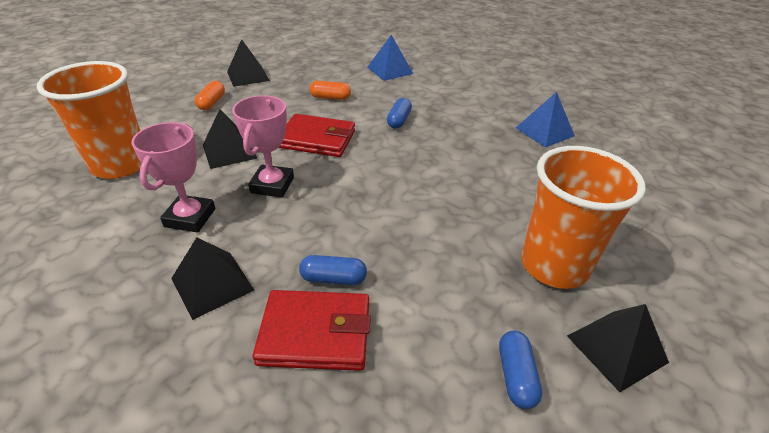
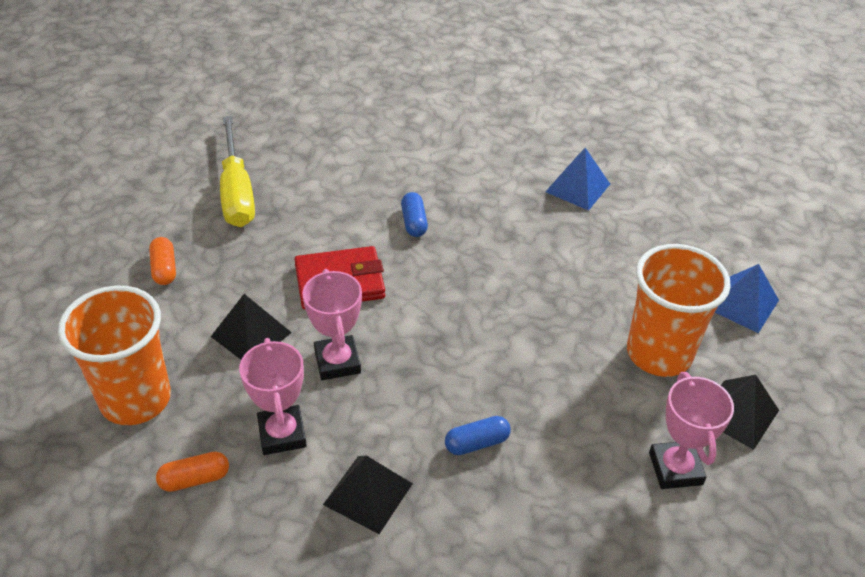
camera: 25 degrees left, 5 degrees up
(248, 76) = (173, 208): black pyramid -> none
(293, 77) = (237, 192): none -> yellow screwdriver
(315, 333) = (497, 500): red wallet -> none
(330, 97) = (309, 212): orange capsule -> orange capsule (195, 479)
(390, 70) = (351, 141): blue pyramid -> blue pyramid (742, 304)
(516, 376) = (675, 468): blue capsule -> pink trophy

